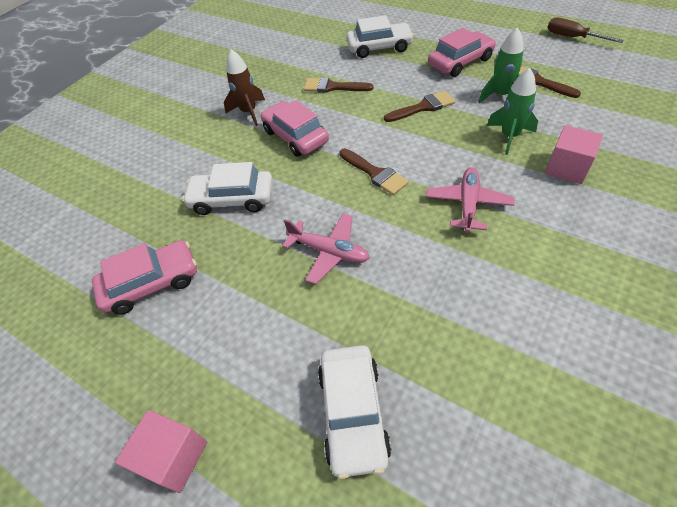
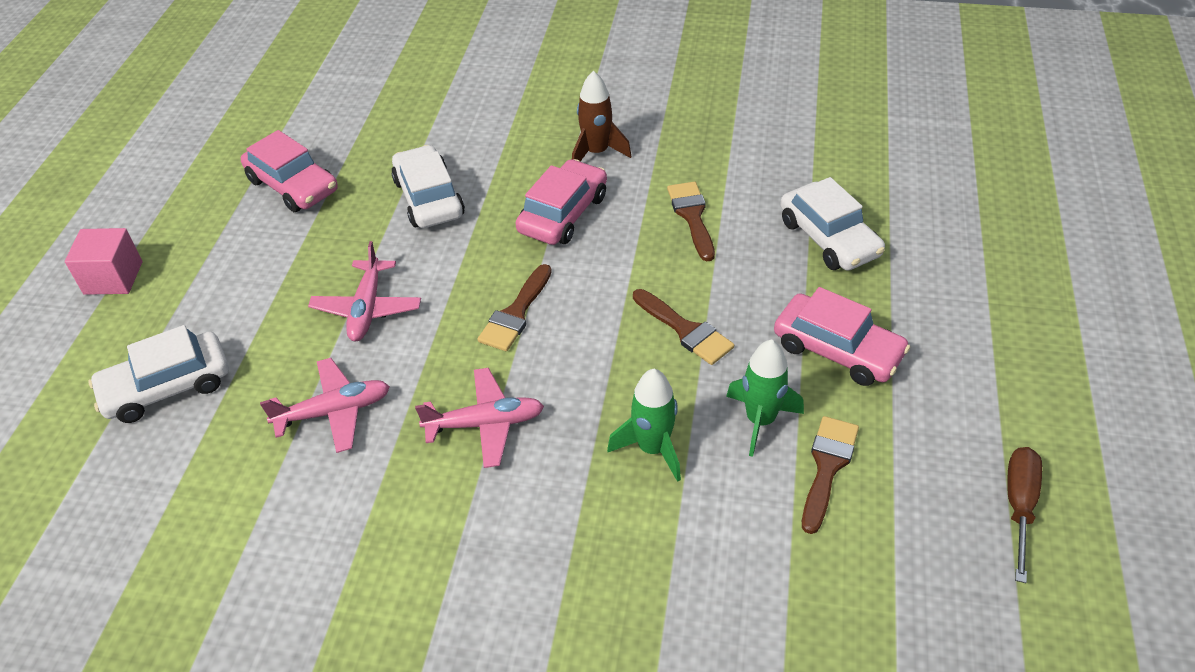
camera: 65 degrees right, 5 degrees down
(428, 287) = (334, 412): none -> pink plane
(566, 168) = (601, 531): pink cube -> none

